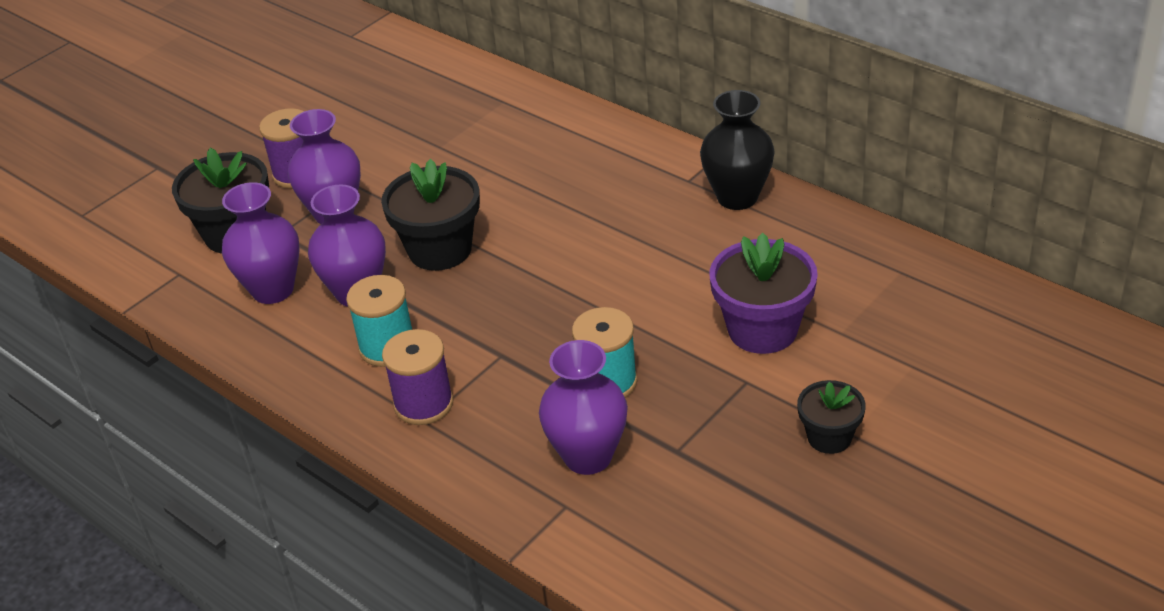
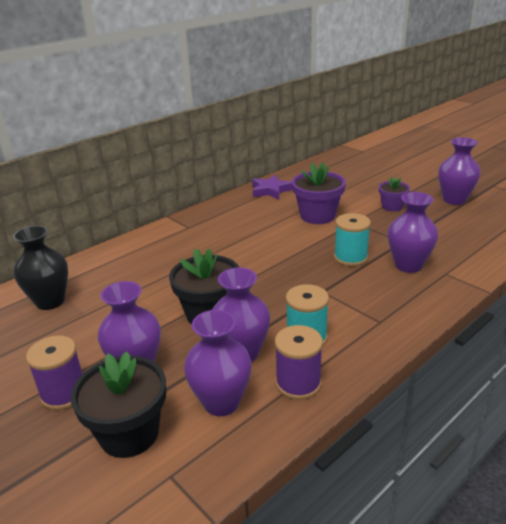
camera: 85 degrees left, 10 degrees down
(423, 404) = (364, 321): purple spool -> purple spool (298, 383)
(737, 197) = (211, 215): black vase -> black vase (50, 301)
(829, 437) = (392, 207): black flower pot -> purple flower pot
(864, 254) = (270, 190): none -> purple star
(893, 545) = (454, 200): none -> purple vase

